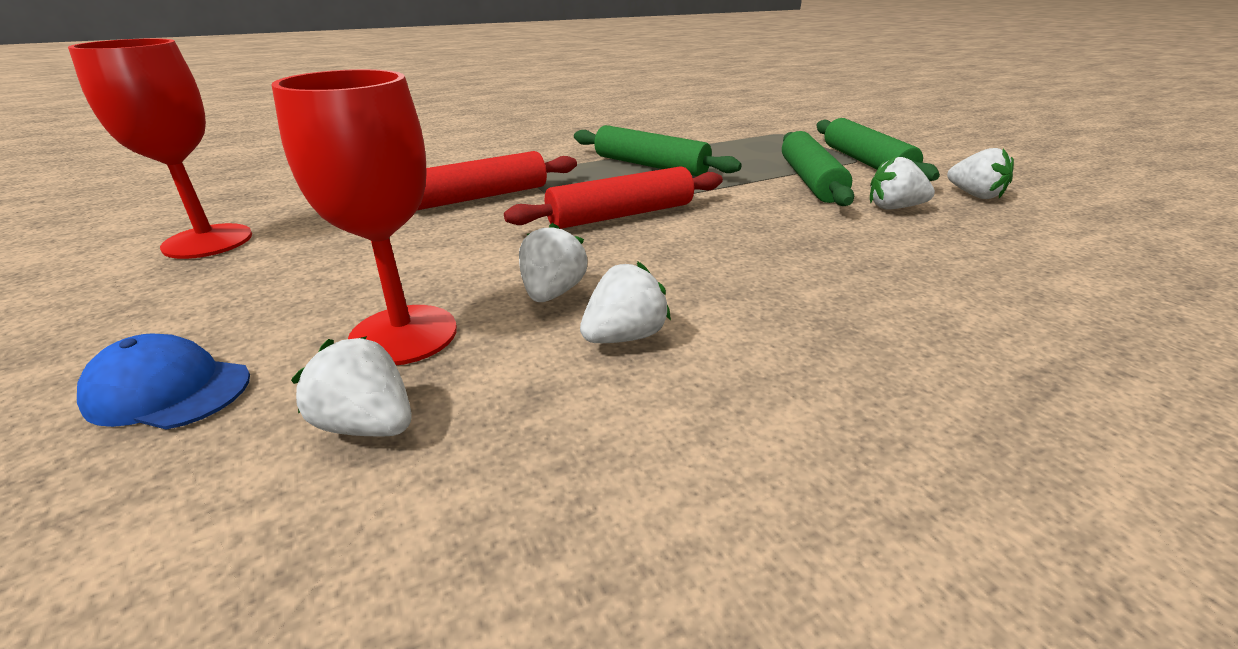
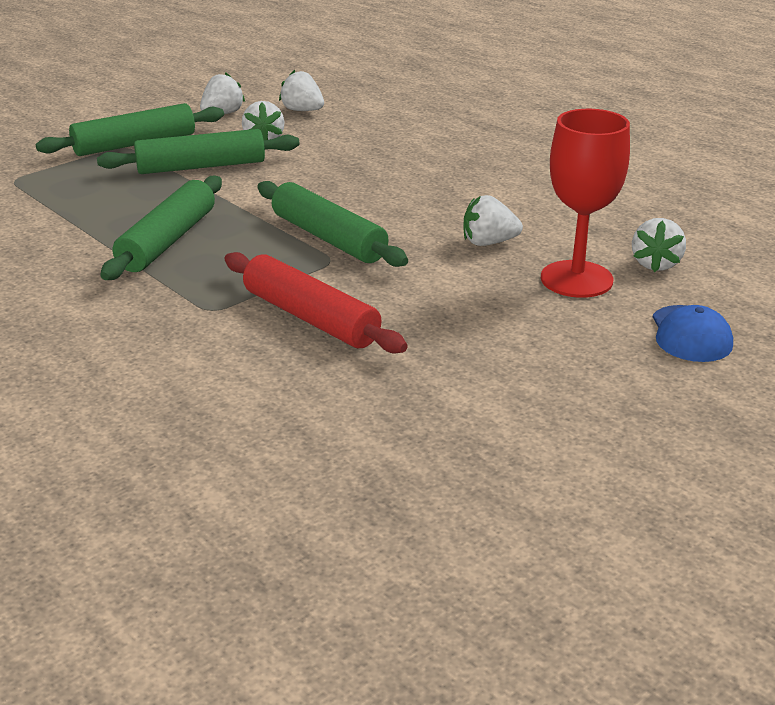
camera: 105 degrees left, 0 degrees up
(208, 241) = (510, 440): red goblet -> none
(621, 215) = (328, 238): red rolling pin -> green rolling pin
(624, 337) = (524, 214): white strawberry -> white strawberry (302, 110)

